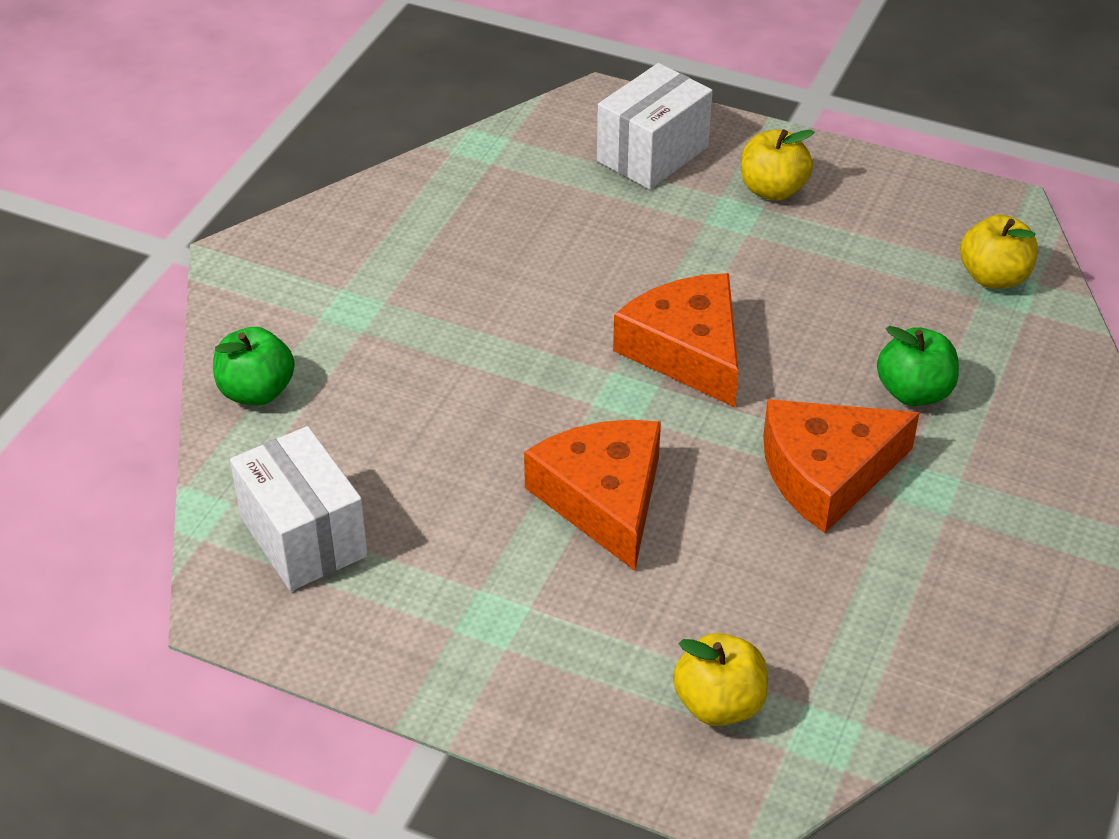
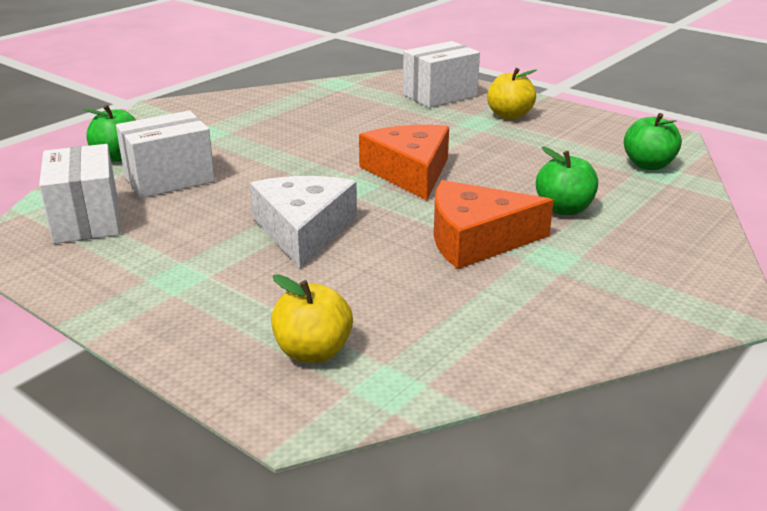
camera: 15 degrees right, 15 degrees down
(363, 429) = (169, 179): none -> white box
(603, 499) = (303, 230): orange cheese -> white cheese
(993, 277) = (648, 165): yellow apple -> green apple

